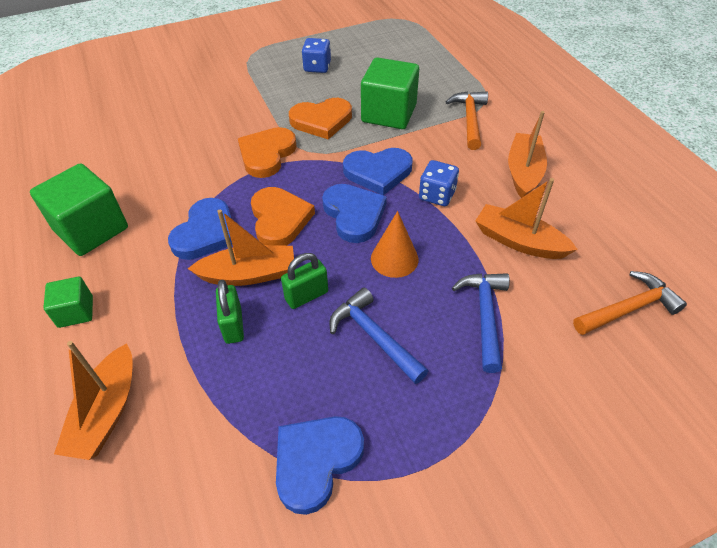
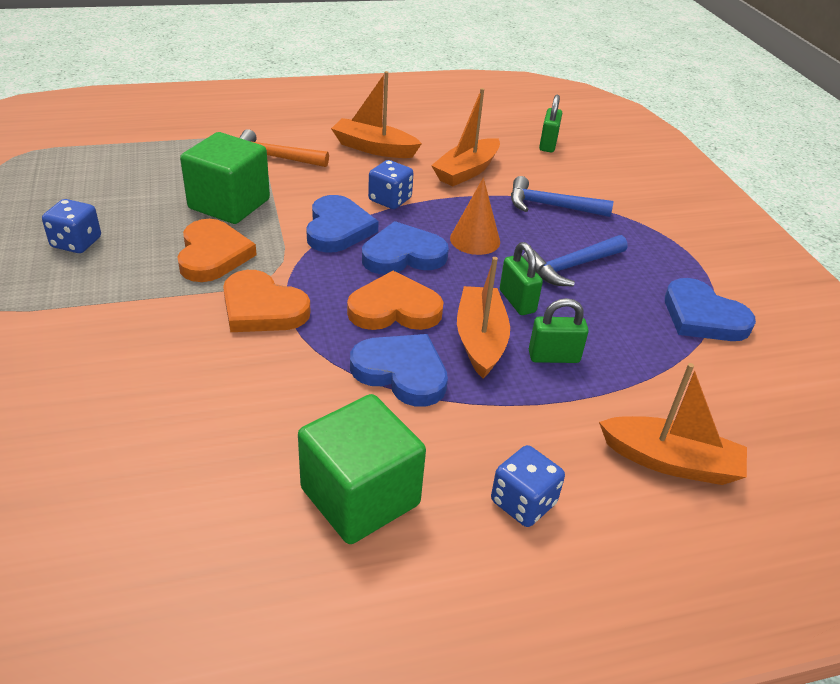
camera: 85 degrees left, 10 degrees down
(76, 312) = (523, 503): green cube -> blue dice
(628, 308) = (548, 144): orange hammer -> green padlock

